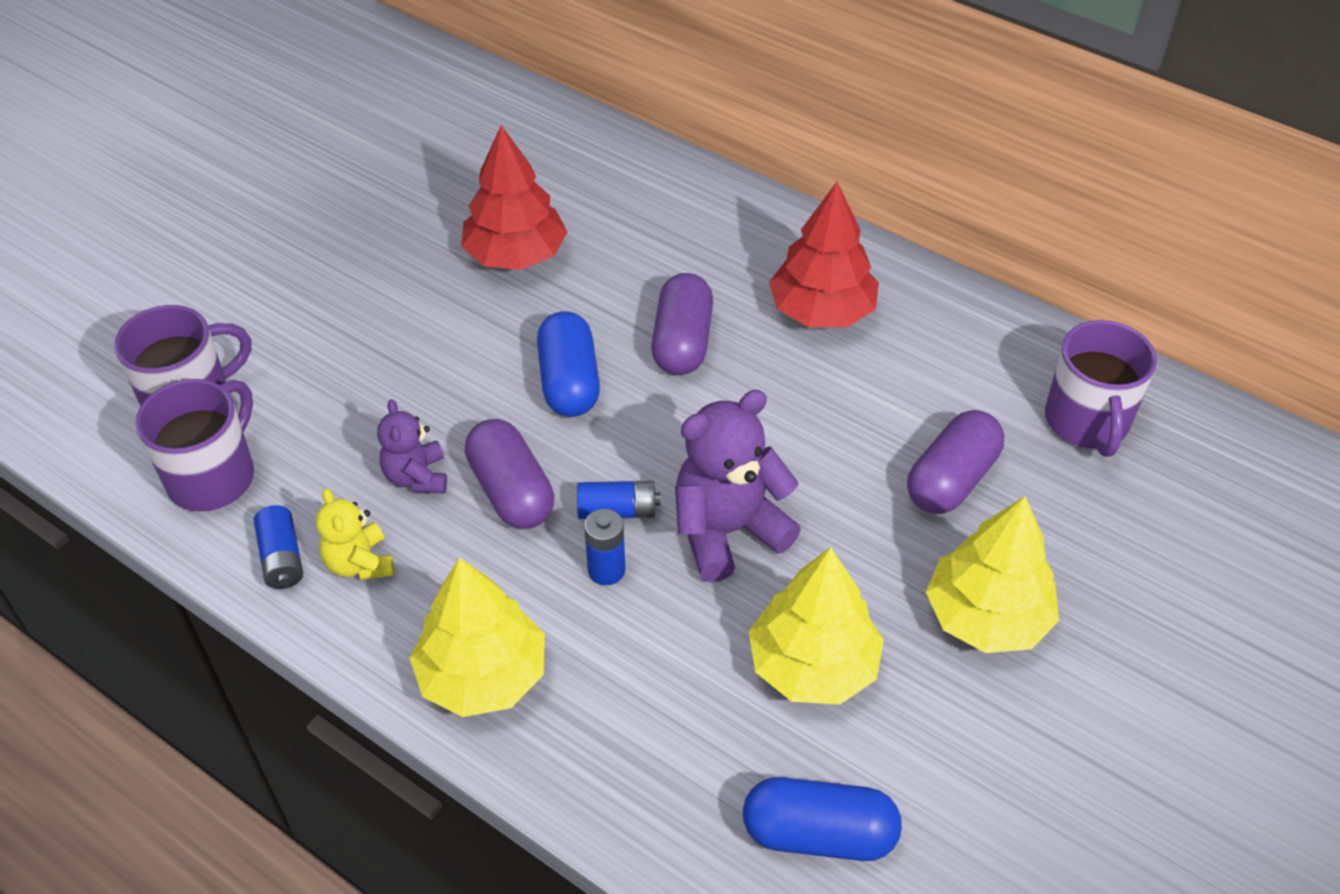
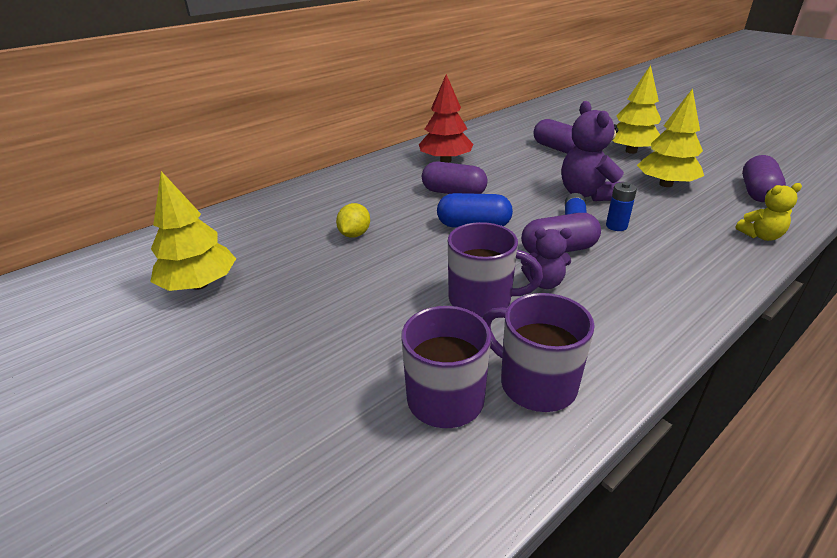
camera: 75 degrees left, 15 degrees down
(282, 558) = (620, 346): blue battery -> none
(359, 563) = (621, 310): yellow teddy bear -> yellow teddy bear (761, 236)
(483, 675) = (700, 268): yellow tree -> yellow tree (199, 284)
(515, 255) = (354, 234): red tree -> yellow lemon
(818, 833) = (757, 192): blue capsule -> purple capsule
(1086, 422) = (528, 125): purple mug -> purple mug (481, 300)

